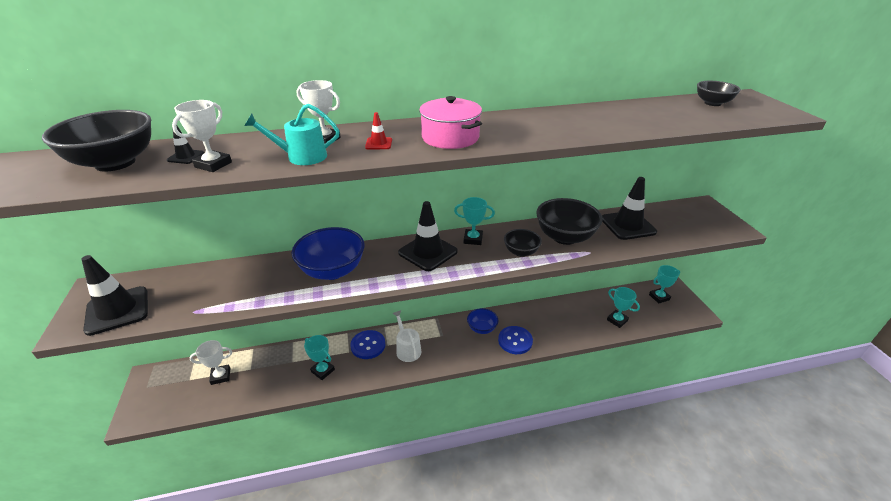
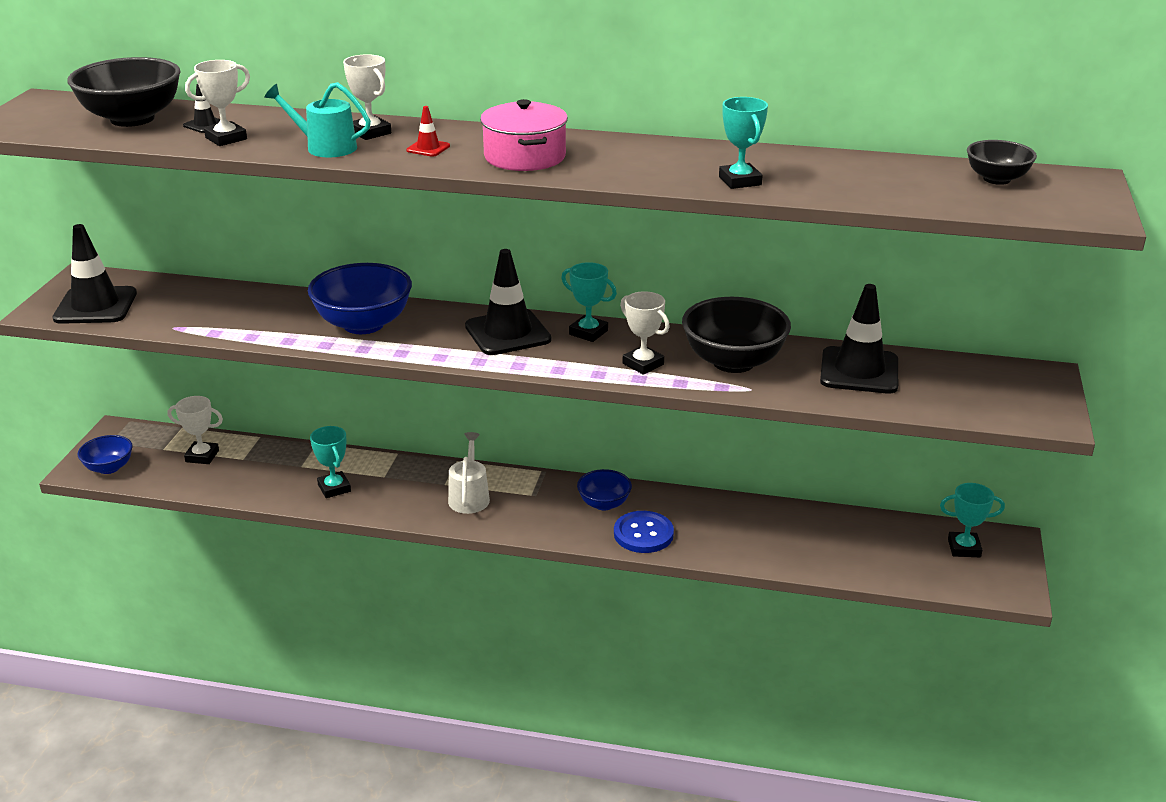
camera: 25 degrees right, 5 degrees down
(155, 408) = (109, 468): none -> blue bowl
(368, 345) = (416, 476): blue button -> none
(521, 252) = (643, 364): black bowl -> white trophy
(617, 320) = (847, 557): turquoise trophy -> turquoise trophy (740, 181)

